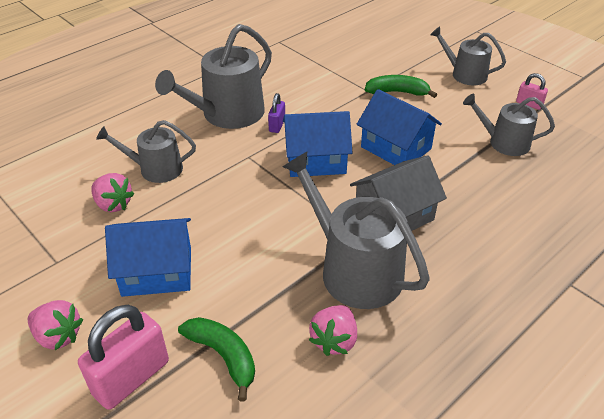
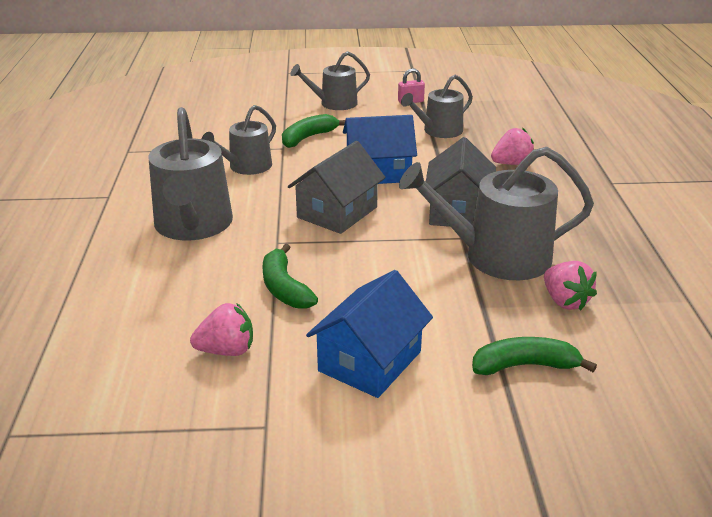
camera: 50 degrees left, 10 degrees down
(58, 336) = (386, 464): pink strawberry -> pink strawberry (511, 163)
(131, 378) = (496, 433): pink padlock -> none
(155, 169) = (211, 301): grey watering can -> grey watering can (246, 167)
(200, 189) = (284, 288): none -> green banana
(277, 125) = (256, 208): purple padlock -> none
(316, 160) = (337, 212): blue house -> grey house

